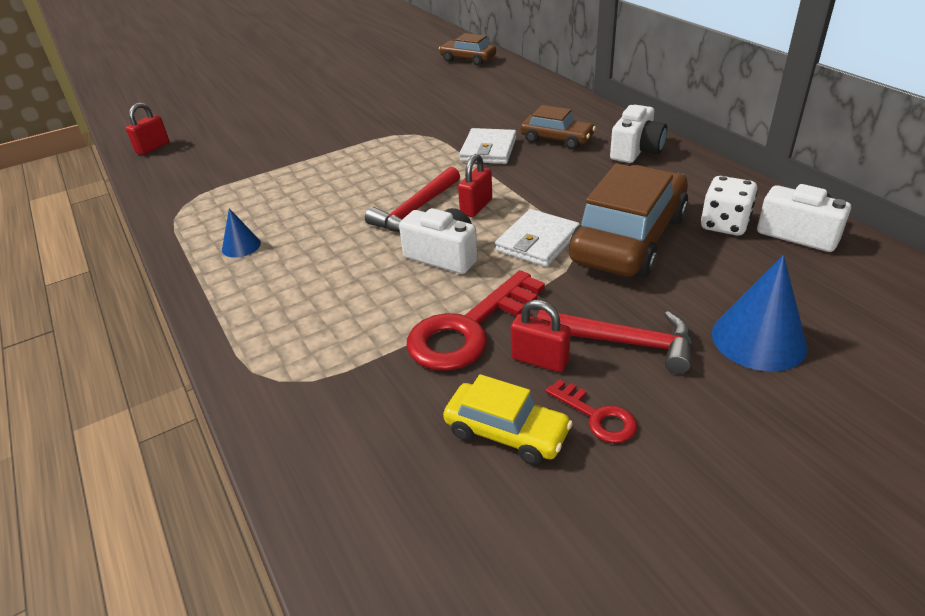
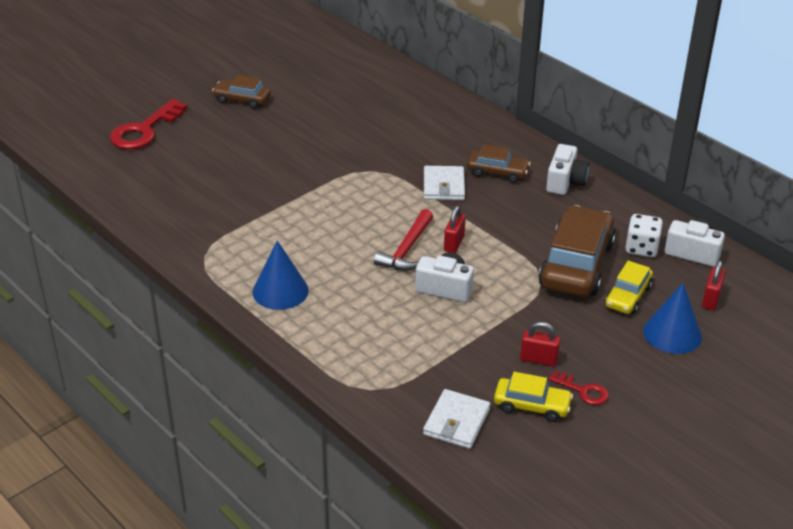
camera: 15 degrees left, 0 degrees up
(153, 148) = (131, 196): red padlock -> red padlock (711, 299)
(241, 246) = (280, 291): blue cone -> blue cone, size x1.83
(468, 59) = (385, 76): brown car -> brown car (242, 100)
(469, 329) = (485, 343): red key -> red key (144, 130)
(537, 242) = (511, 271): white wallet -> white wallet (456, 422)
(624, 342) = (589, 343): red hammer -> none
(695, 282) = (628, 296): none -> yellow car

